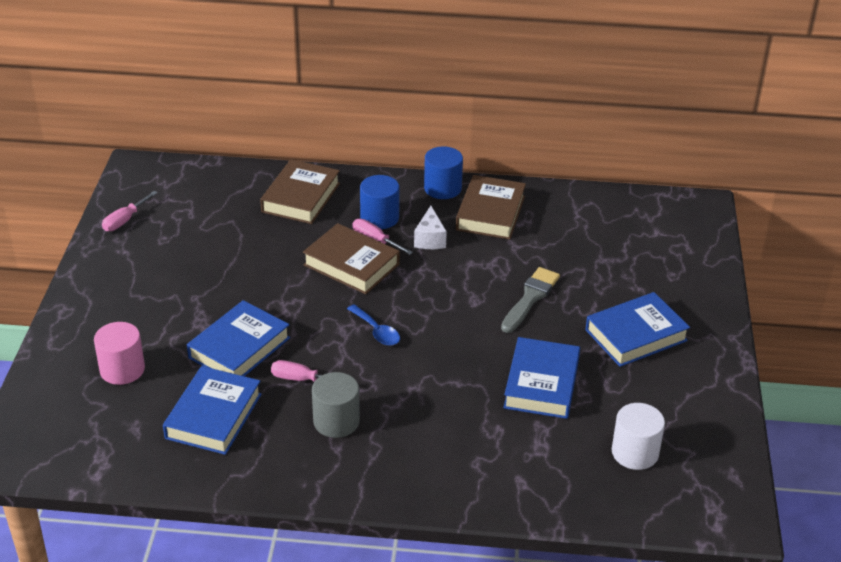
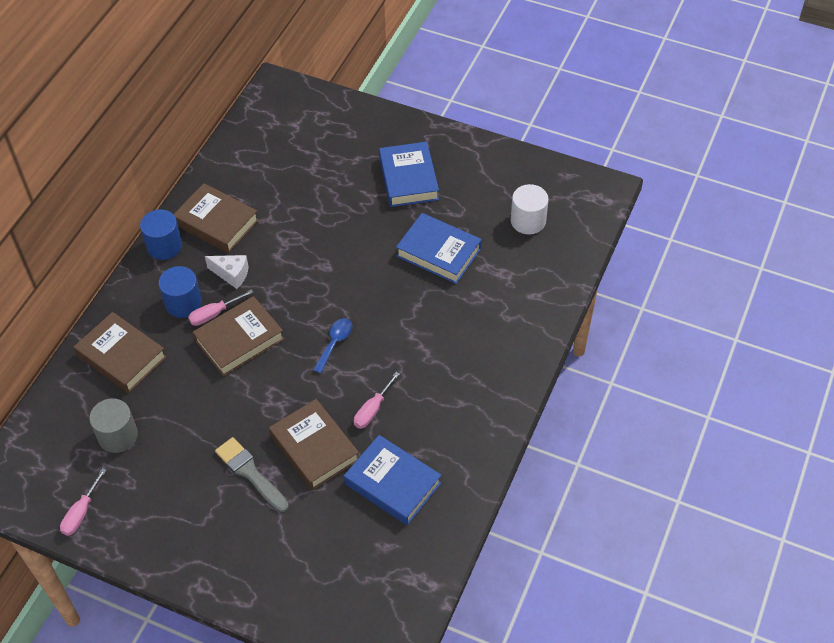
camera: 70 degrees left, 15 degrees up
(122, 369) = (306, 546): pink cylinder -> none
(125, 220) = (81, 512): pink screwdriver -> pink screwdriver turned 60 degrees clockwise
(239, 348) = (314, 448): blue book -> brown book
(336, 421) = (431, 396): grey cylinder -> grey cylinder (118, 436)
(376, 331) = (335, 343): blue spoon -> blue spoon turned 45 degrees counterclockwise
(530, 298) = (338, 229): grey brush -> grey brush (250, 473)

